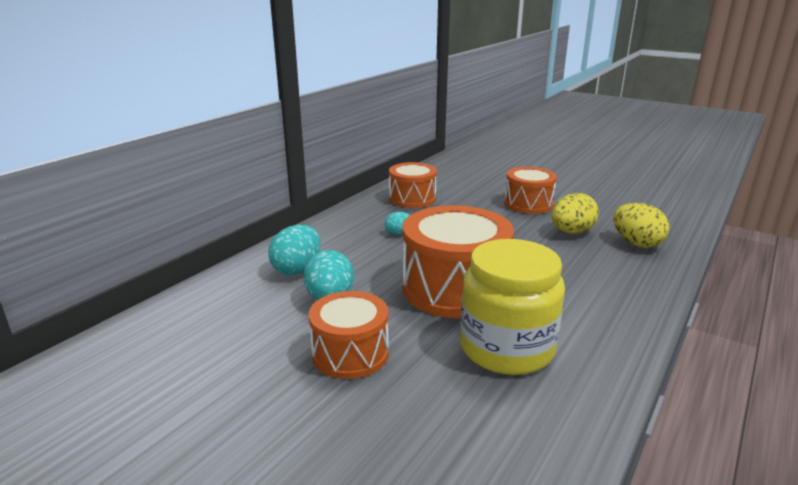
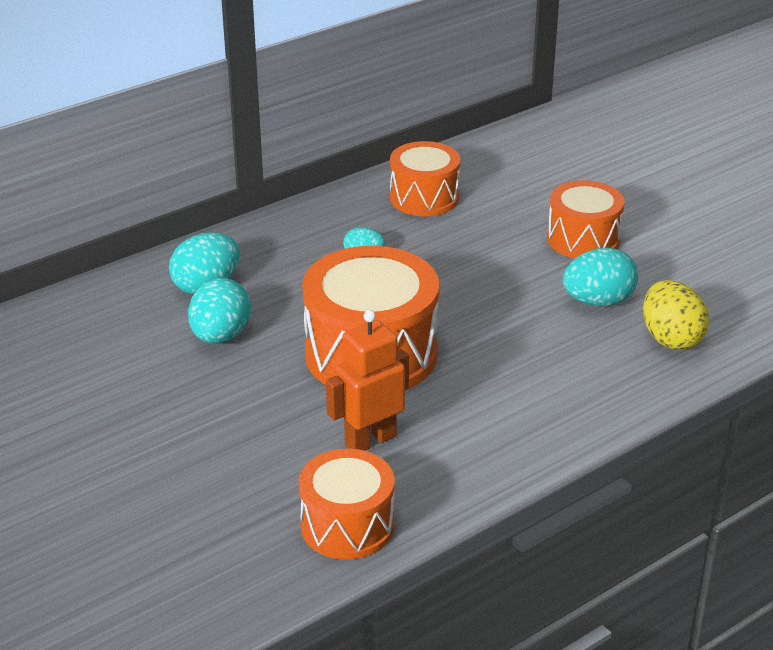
camera: 20 degrees right, 10 degrees up
(350, 353) = (203, 407): orange drum -> orange drum (347, 525)
(506, 348) = (370, 440): yellow jar -> orange robot
(571, 232) = (598, 301): yellow egg -> turquoise egg

